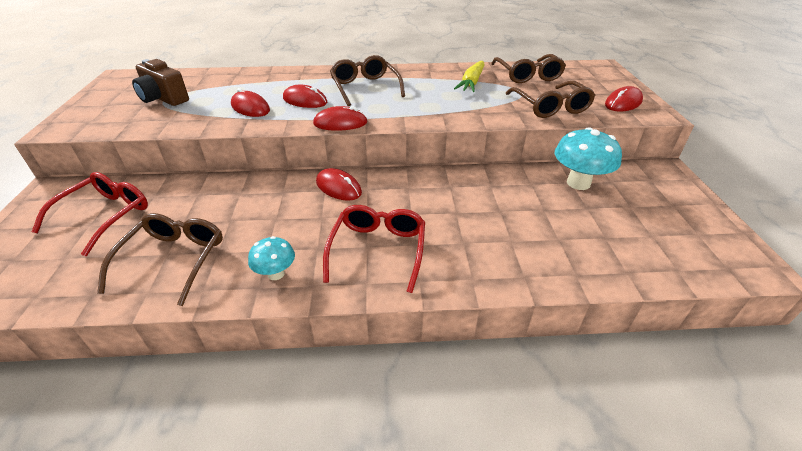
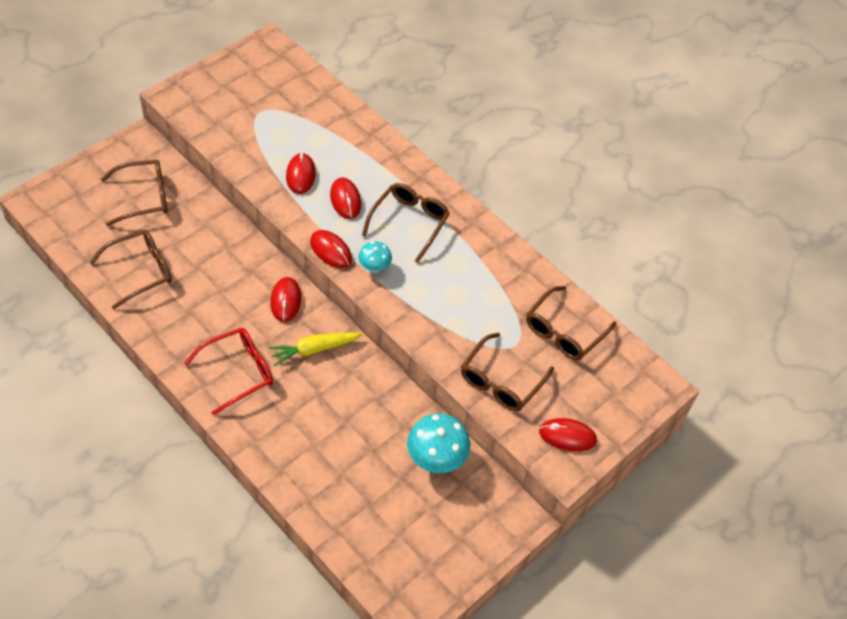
camera: 45 degrees right, 15 degrees up
(104, 216) = (143, 197): red glasses -> brown glasses
(163, 99) = (263, 109): brown camera -> none
(276, 274) = (172, 333): turquoise mushroom -> turquoise mushroom (374, 267)
(471, 82) = (500, 295): yellow carrot -> yellow carrot (314, 349)

